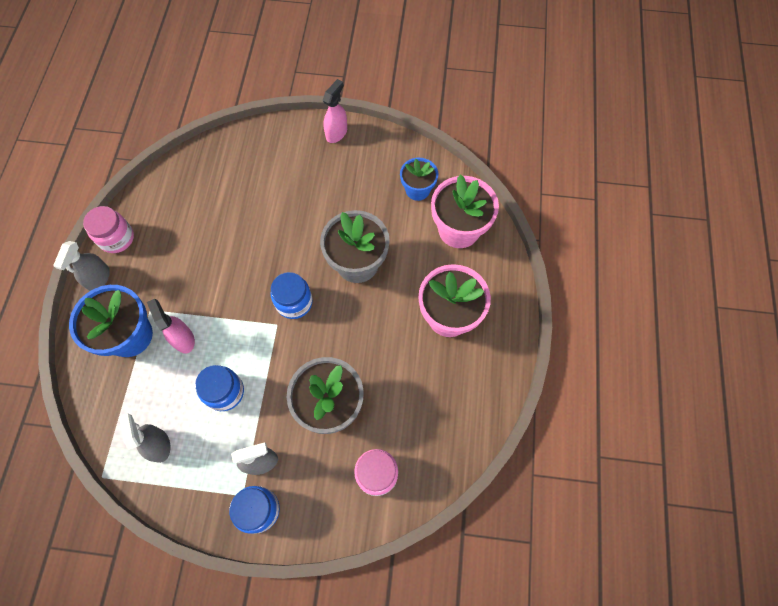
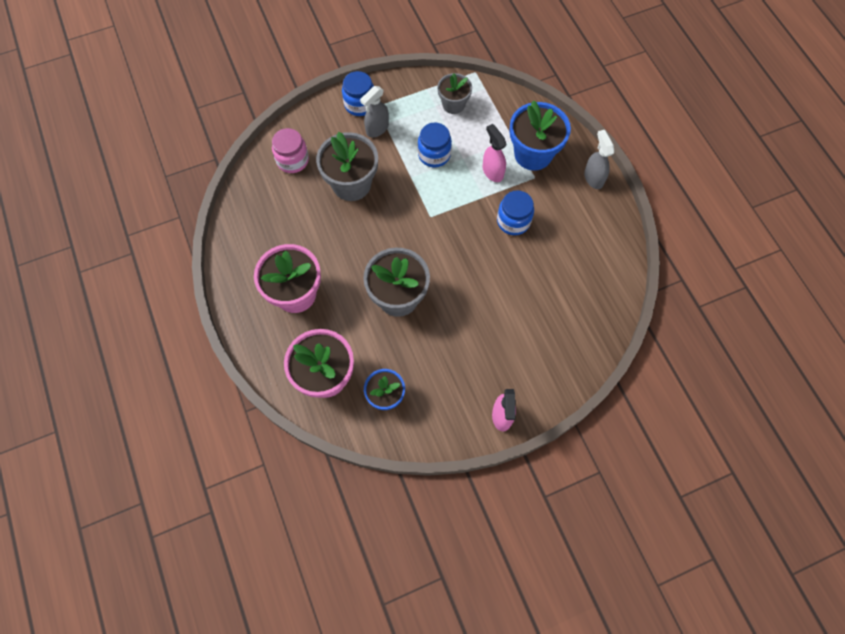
camera: 150 degrees right, 0 degrees up
(117, 238) = (609, 213): pink jar -> none
(159, 445) = (453, 104): grey spray bottle -> grey flower pot
(183, 339) = (492, 171): pink spray bottle -> pink spray bottle turned 150 degrees counterclockwise
(294, 302) = (429, 239): blue jar -> blue jar (513, 221)

